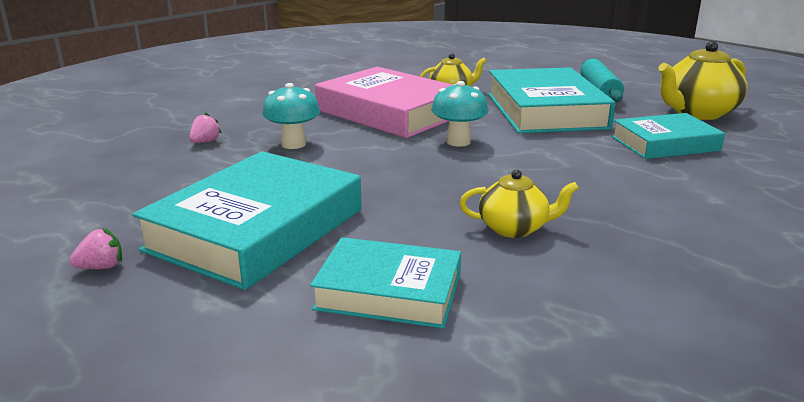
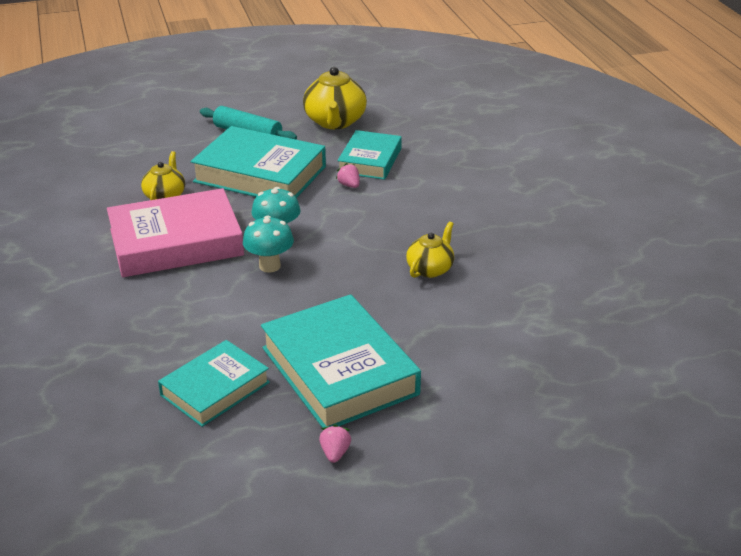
camera: 60 degrees left, 10 degrees up
(205, 142) = (133, 359): pink strawberry -> pink strawberry (349, 185)
(293, 144) = (194, 313): turquoise mushroom -> turquoise mushroom (269, 266)
(389, 291) = (464, 341): turquoise book -> turquoise book (215, 389)

